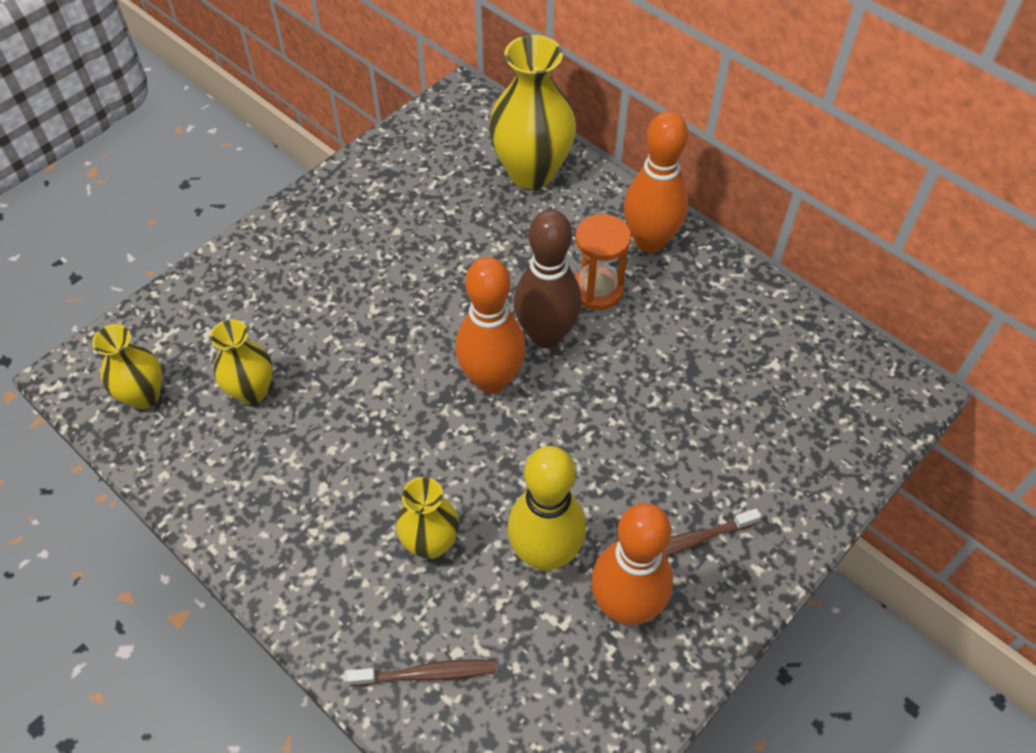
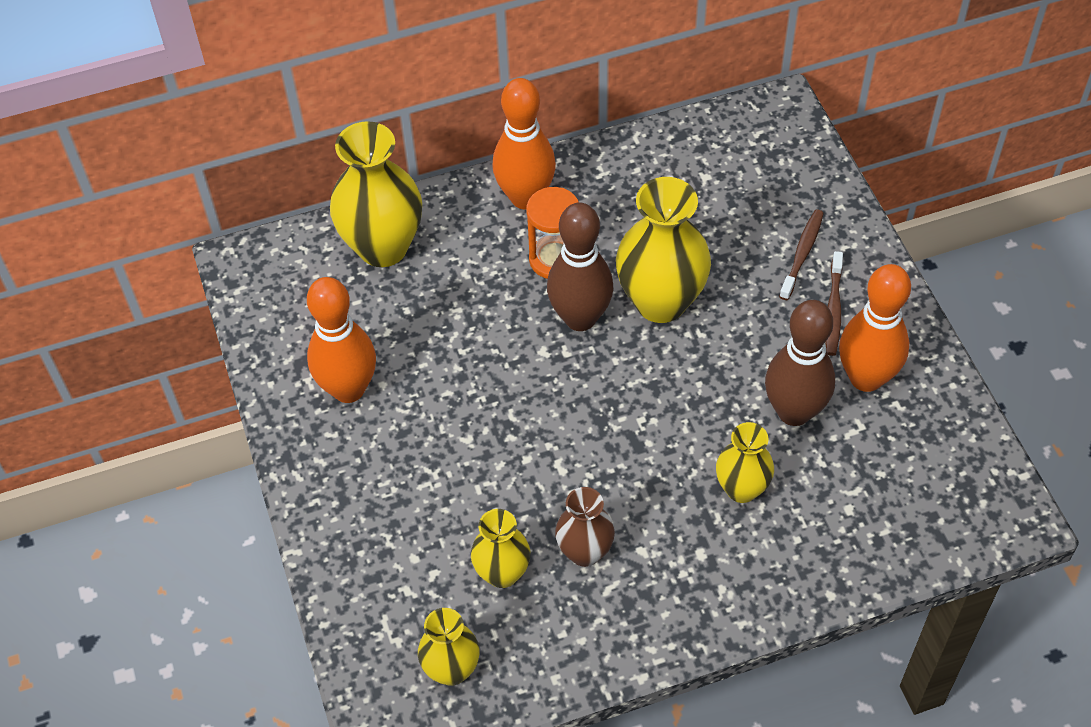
camera: 60 degrees left, 0 degrees up
(300, 443) = (585, 552): none -> brown vase
(426, 674) = (857, 537): brown toothbrush -> brown toothbrush (802, 254)
(491, 379) = (603, 378): orange bowling pin -> orange bowling pin (348, 389)
(545, 554) = (794, 412): yellow bowling pin -> brown bowling pin
(603, 389) = (660, 302): none -> yellow vase

